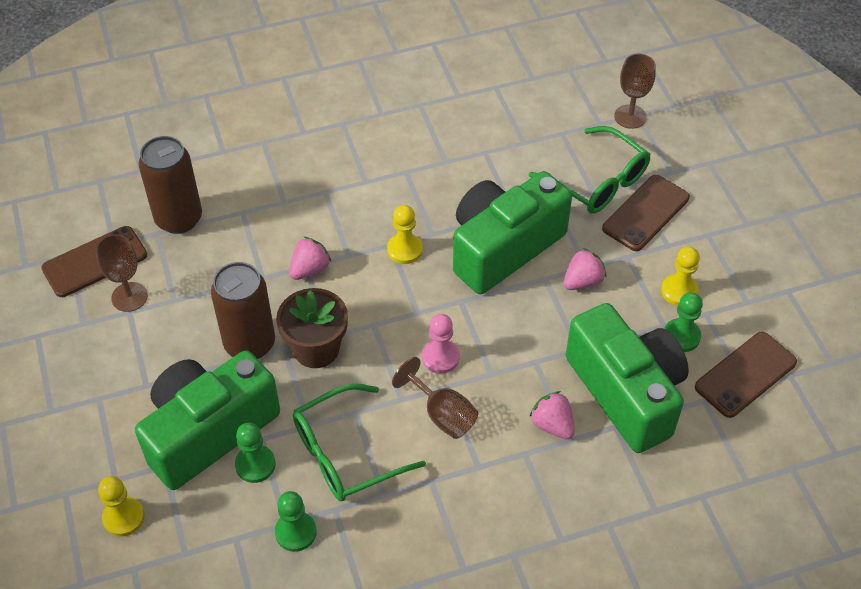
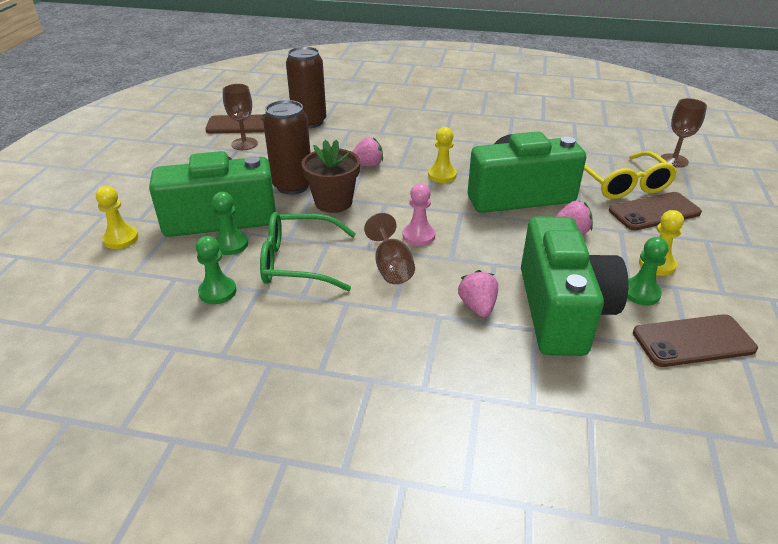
camera: 30 degrees right, 15 degrees down
(597, 181) = (622, 184): green glasses -> yellow glasses

